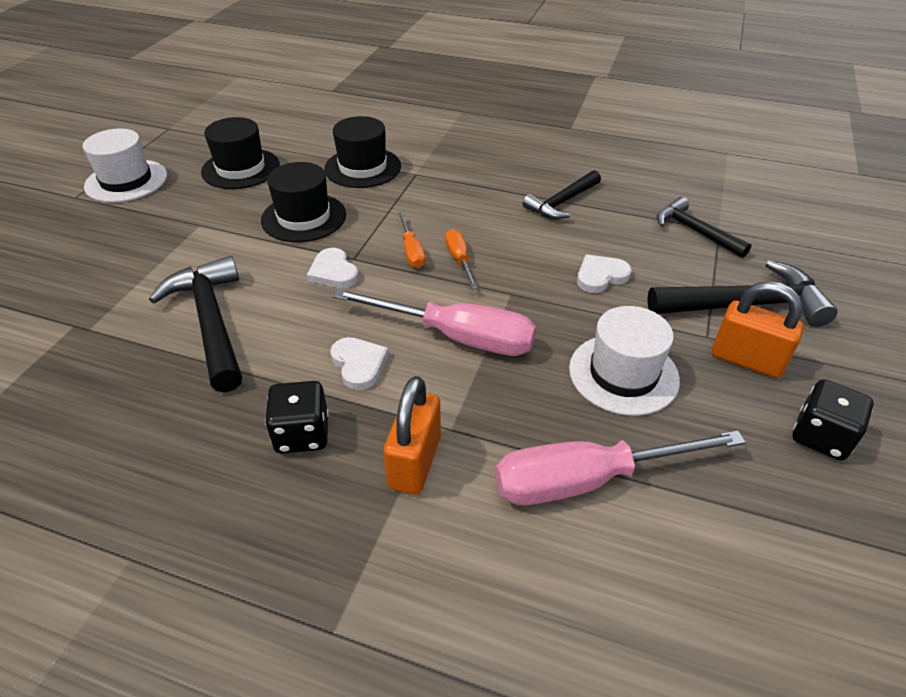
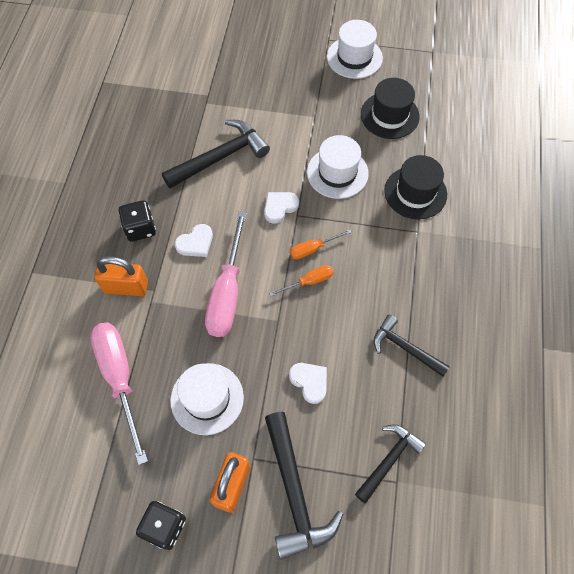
camera: 80 degrees right, 20 degrees up
(304, 217) = (337, 173): black hat -> white hat

